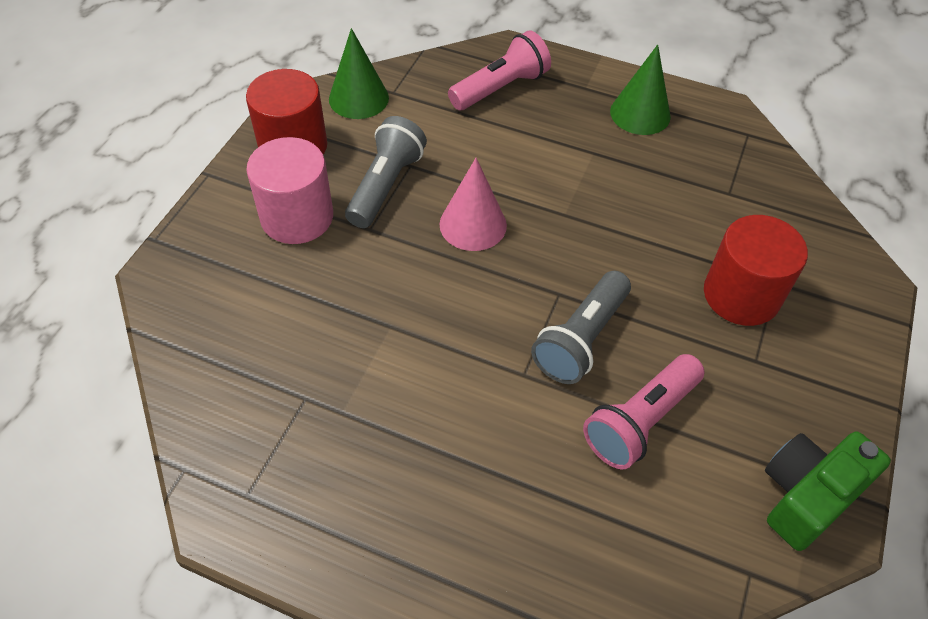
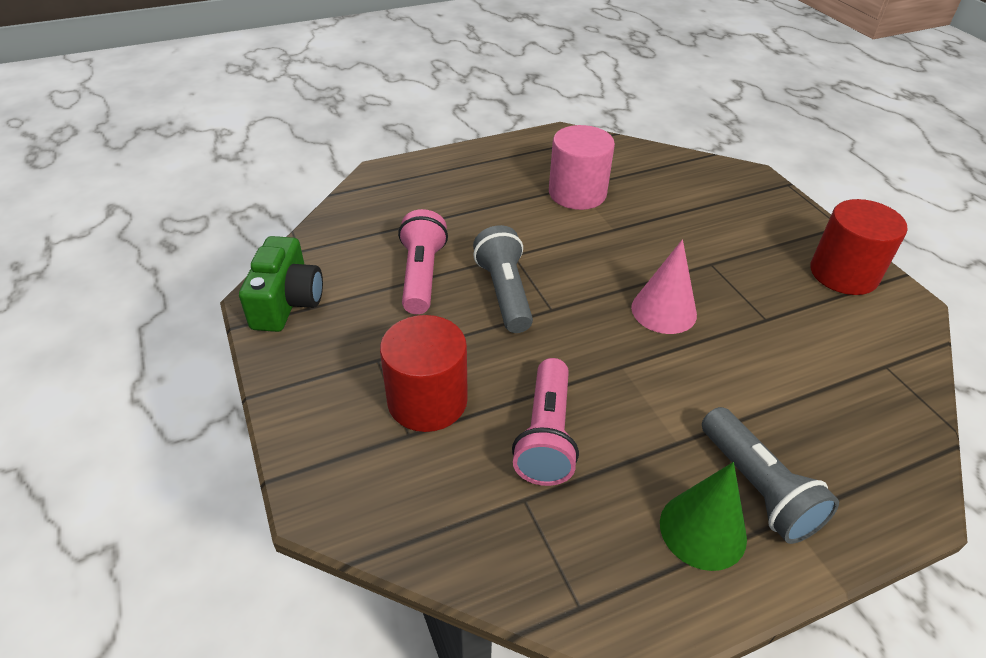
camera: 135 degrees right, 10 degrees down
(297, 217) = (755, 240): pink cylinder -> pink cylinder (577, 193)
(358, 98) = (890, 339): green cone -> none
(385, 185) = (752, 293): grey flashlight -> grey flashlight (757, 488)
(500, 88) = (838, 444): pink flashlight -> pink flashlight (546, 435)

